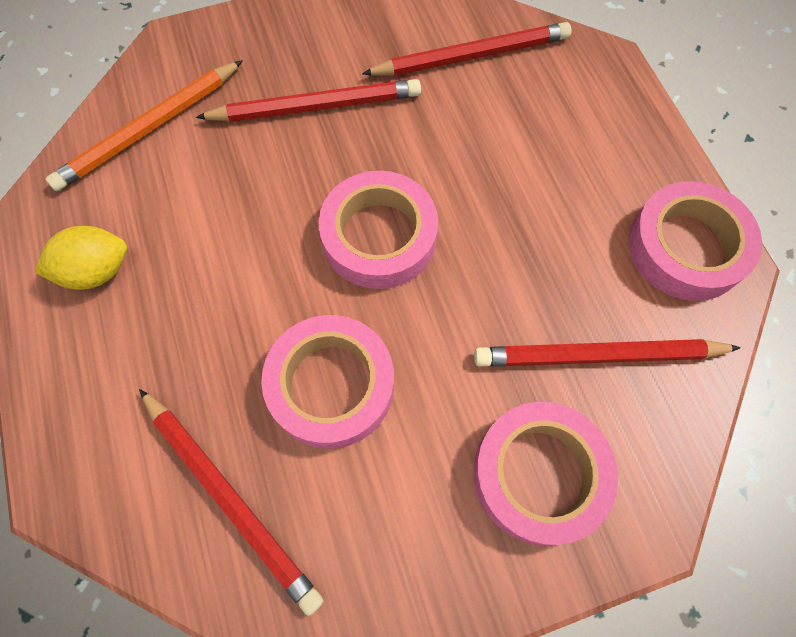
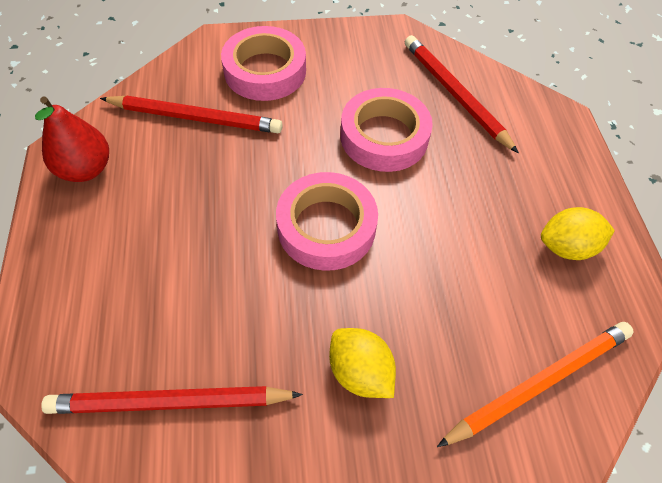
camera: 170 degrees left, 10 degrees down
(315, 106) = (360, 372): red pencil -> yellow lemon
(686, 247) = (86, 169): pink tape -> red pear

